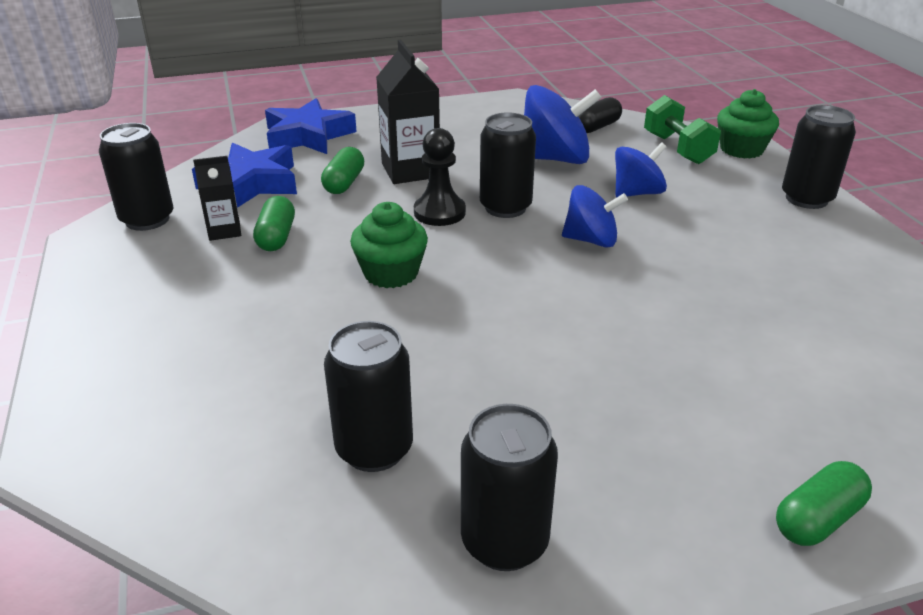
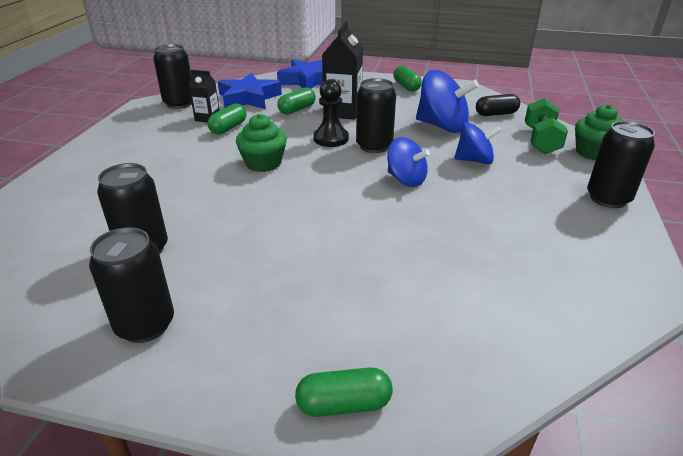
camera: 30 degrees right, 0 degrees up
(452, 115) = (406, 86): none -> green capsule

